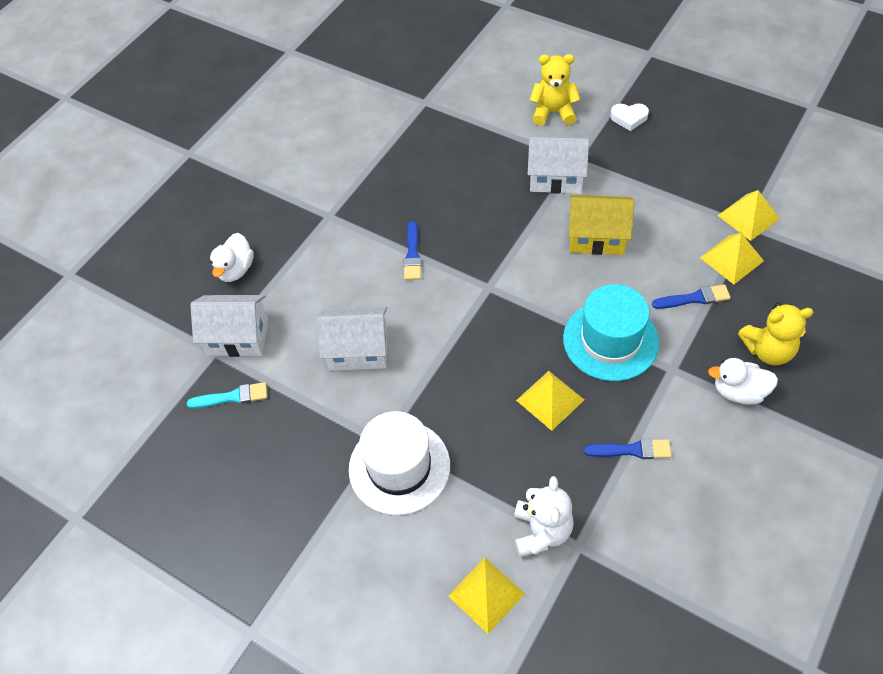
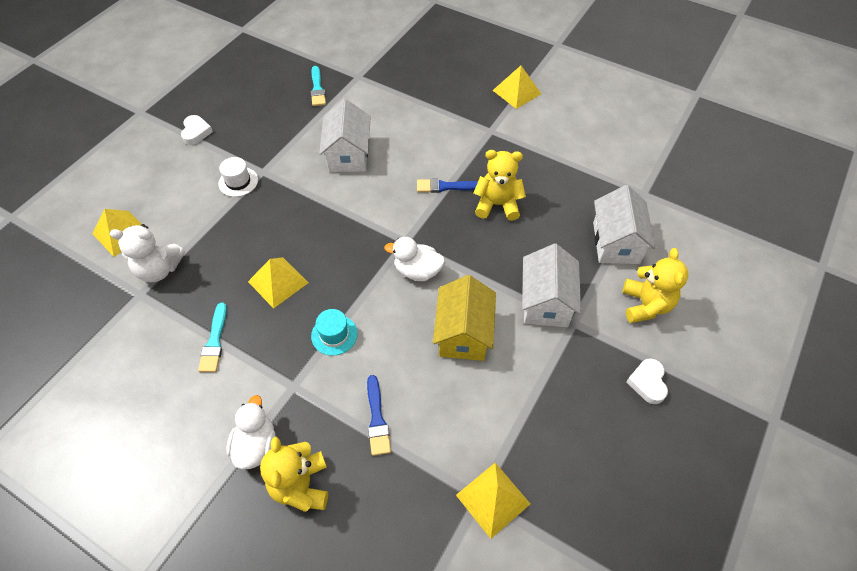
camera: 85 degrees right, 0 degrees up
(236, 270) = (434, 80): white duck -> white duck (417, 271)
(238, 337) = (370, 87): white house -> white house (616, 242)
(303, 539) = (196, 132): none -> white heart
(399, 467) = (238, 182): white hat -> white hat, size x0.50
(439, 211) = (497, 205): none -> yellow teddy bear
(610, 340) = (334, 335): turquoise hat -> turquoise hat, size x0.50
(632, 450) = (214, 341): blue brush -> turquoise brush
(731, 259) = (428, 468): yellow pyramid -> yellow pyramid (516, 92)

